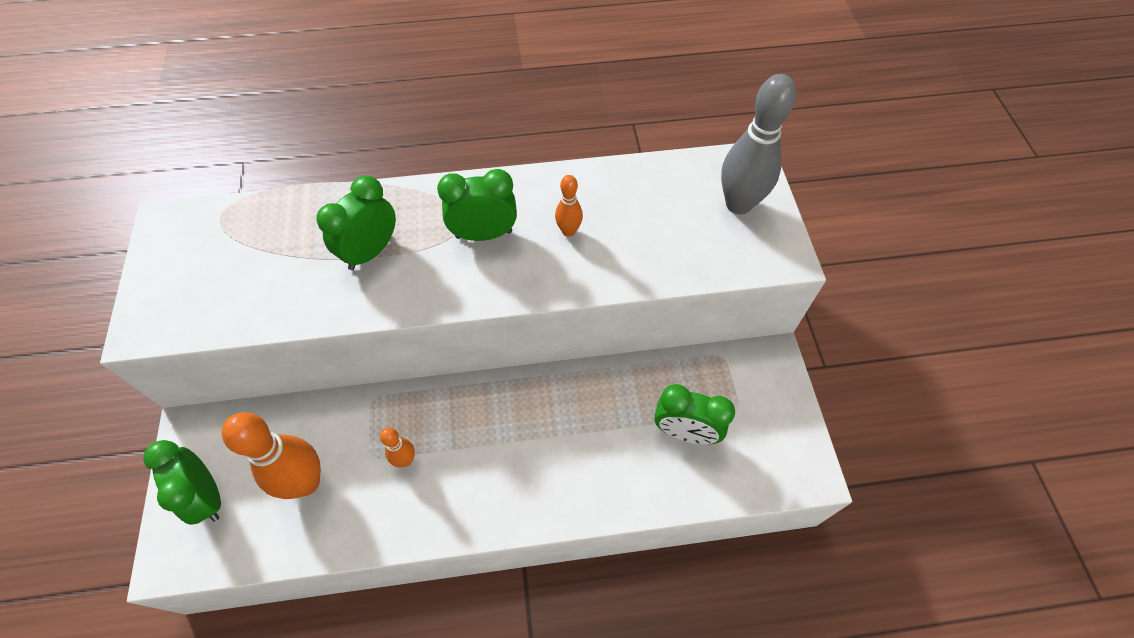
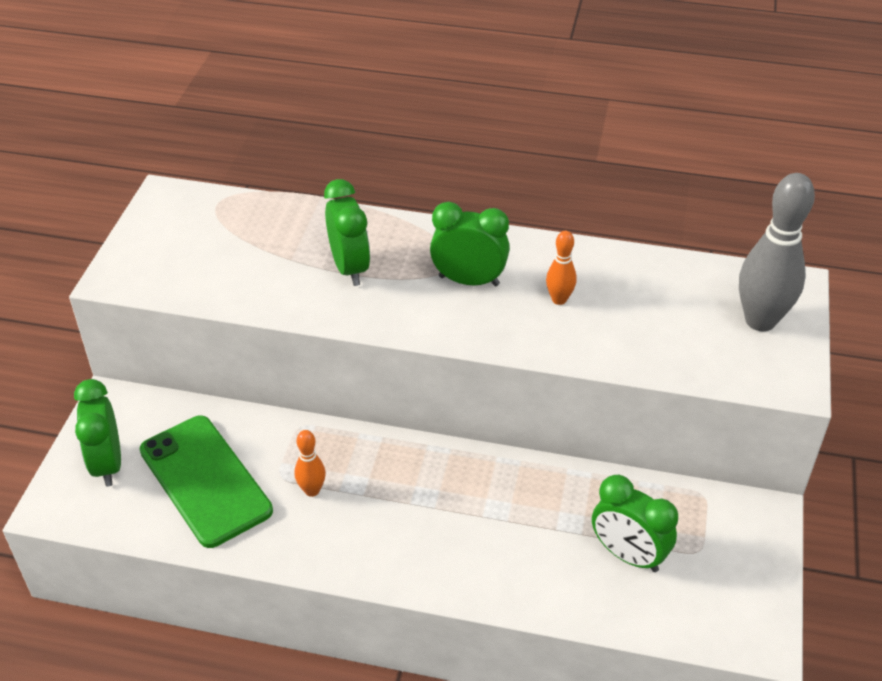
camera: 20 degrees right, 15 degrees down
(306, 482) = (205, 480): orange bowling pin -> green phone
(371, 252) = (349, 268): green clock -> green clock turned 105 degrees clockwise

